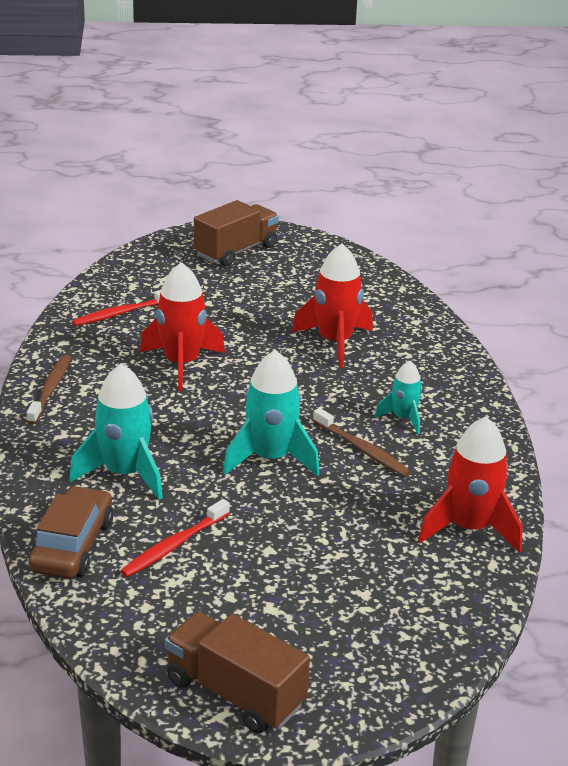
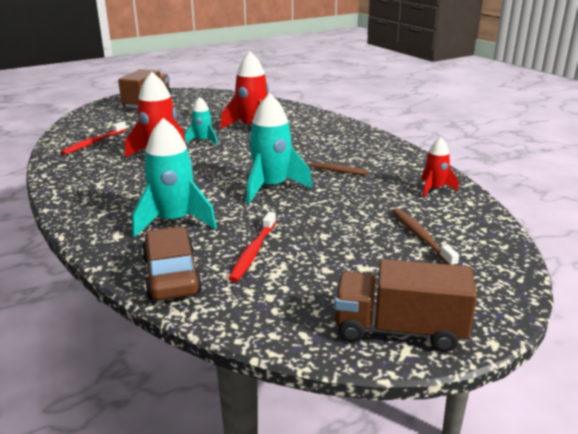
camera: 25 degrees left, 5 degrees down
(50, 389) = (72, 190): brown toothbrush -> brown toothbrush (421, 237)
(403, 418) = (333, 150): turquoise rocket -> turquoise rocket (203, 141)
(469, 528) = (434, 189): red rocket -> red rocket, size x0.57

